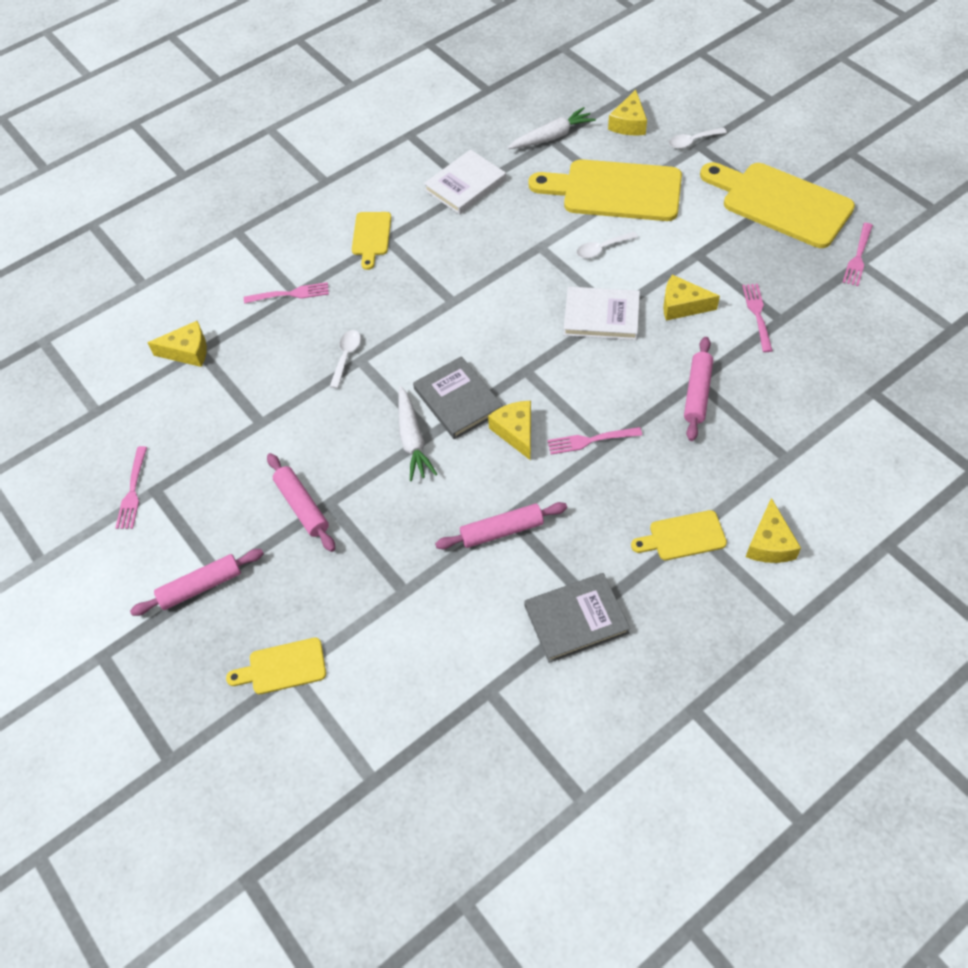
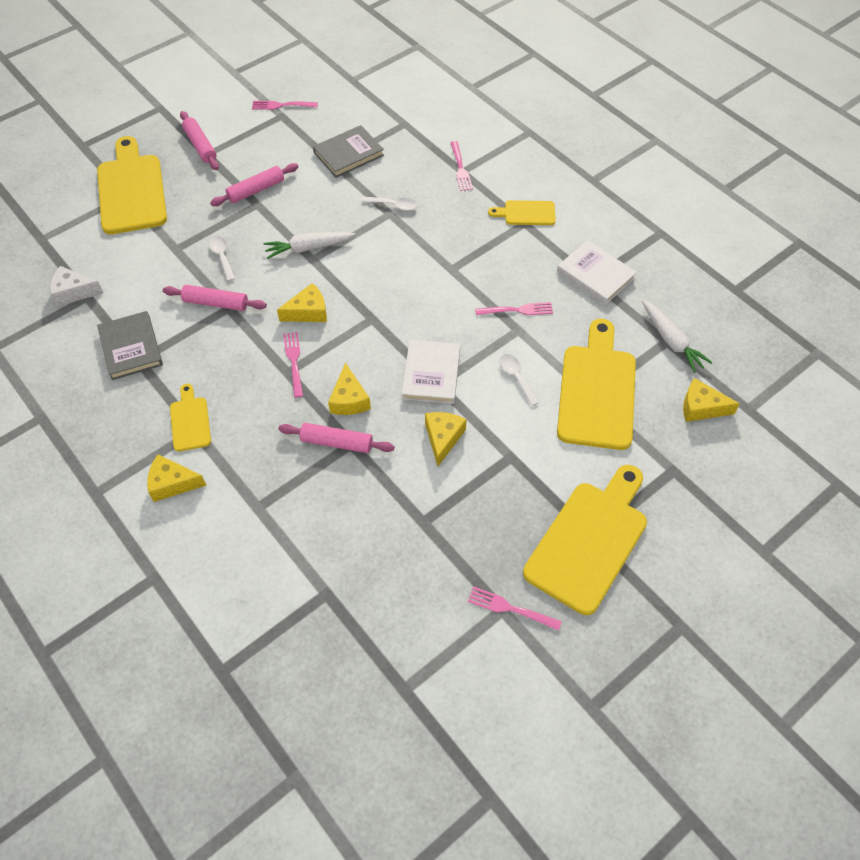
camera: 85 degrees right, 0 degrees up
(187, 351) = (404, 118): yellow cheese -> yellow cheese (349, 399)
(283, 667) = (132, 190): yellow cutting board -> yellow cutting board, size x2.02
(457, 400) = (344, 274): grey book -> grey book (348, 154)
(480, 710) = (74, 292): none -> white cheese
(502, 531) = (216, 303): pink rolling pin -> pink rolling pin turned 60 degrees counterclockwise
(692, 141) = (680, 464): white spoon -> white spoon (222, 257)
(757, 315) = (429, 501): pink fork -> pink fork (516, 310)

